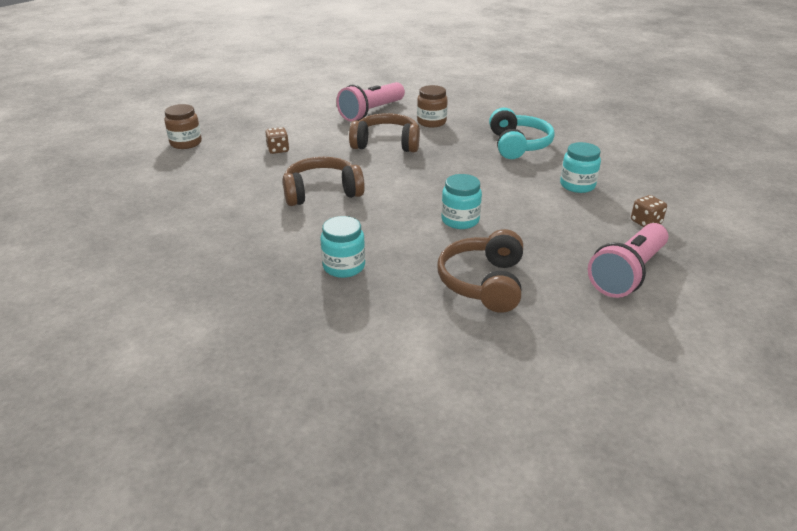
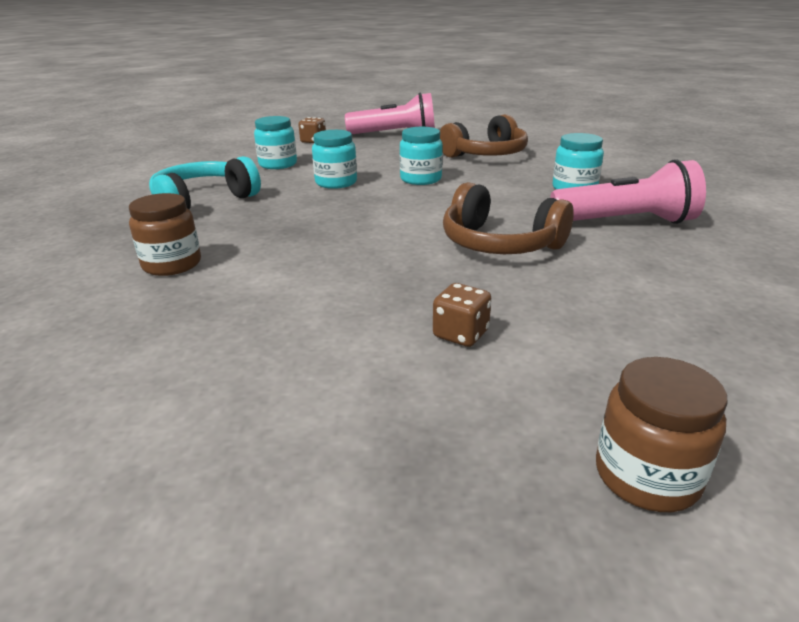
camera: 130 degrees left, 5 degrees down
(371, 112) = (170, 330): pink flashlight -> pink flashlight (626, 222)
(386, 144) = (302, 264): brown headphones -> none
(498, 189) = (336, 183): none -> turquoise jar

